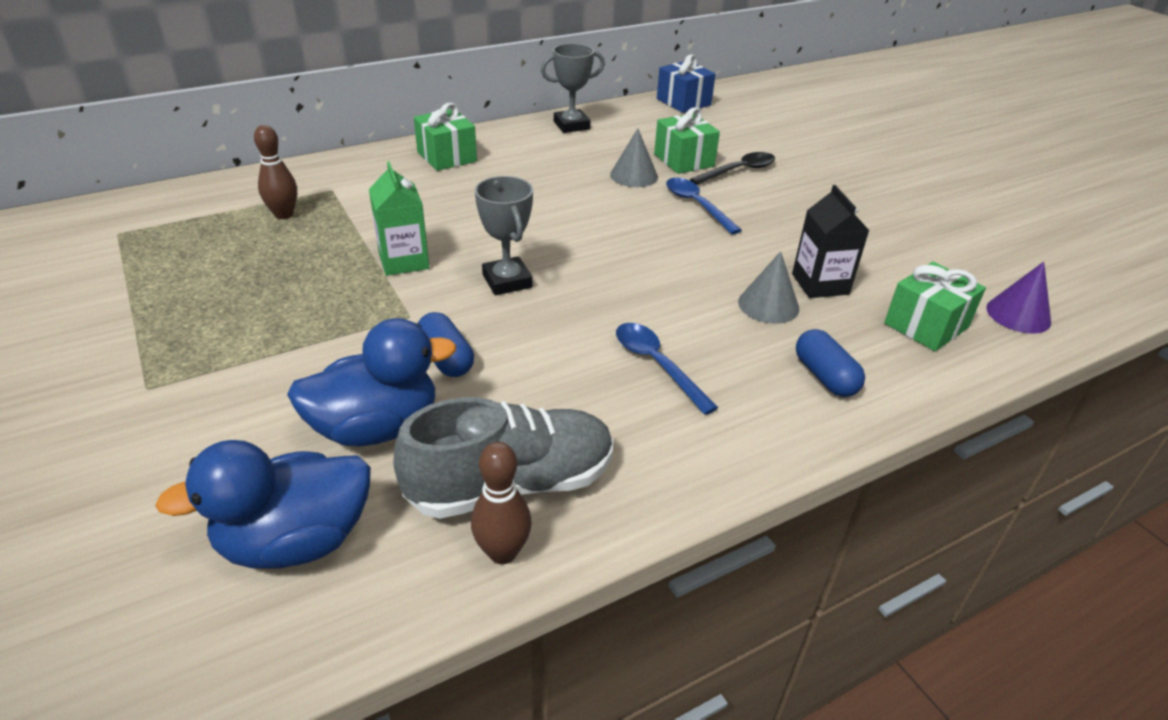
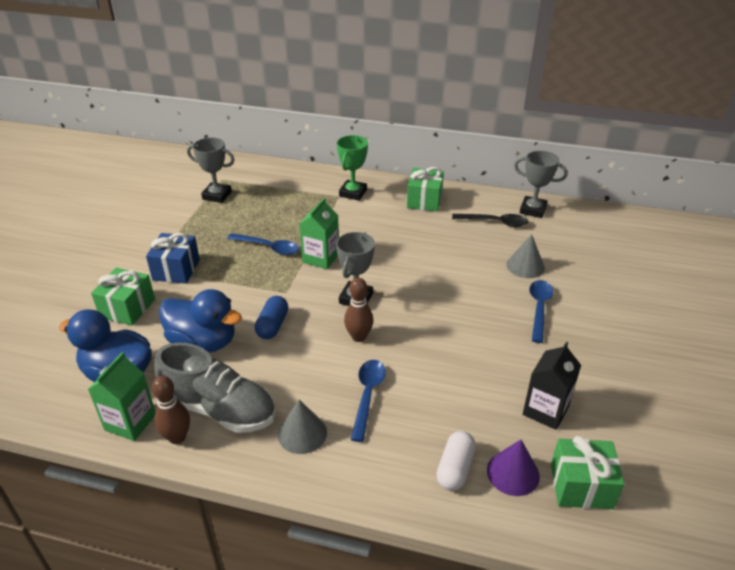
camera: 45 degrees right, 0 degrees up
(138, 254) = (217, 195): none -> grey trophy
(284, 214) = (299, 201): brown bowling pin -> brown bowling pin (359, 337)
(314, 280) = (268, 248): none -> blue spoon
(346, 180) = (353, 193): none -> green trophy
(407, 583) = (130, 422): none -> green carton
(683, 102) = (646, 224): blue gift -> blue gift (176, 270)
(683, 160) = (578, 271): green gift -> green gift (127, 308)
(739, 171) = (610, 298): black spoon -> black spoon (495, 222)
(768, 305) = (487, 402): grey cone -> grey cone (302, 433)
(825, 376) = (455, 468): blue capsule -> white capsule
(1018, 314) = (675, 528): purple cone -> purple cone (513, 473)

